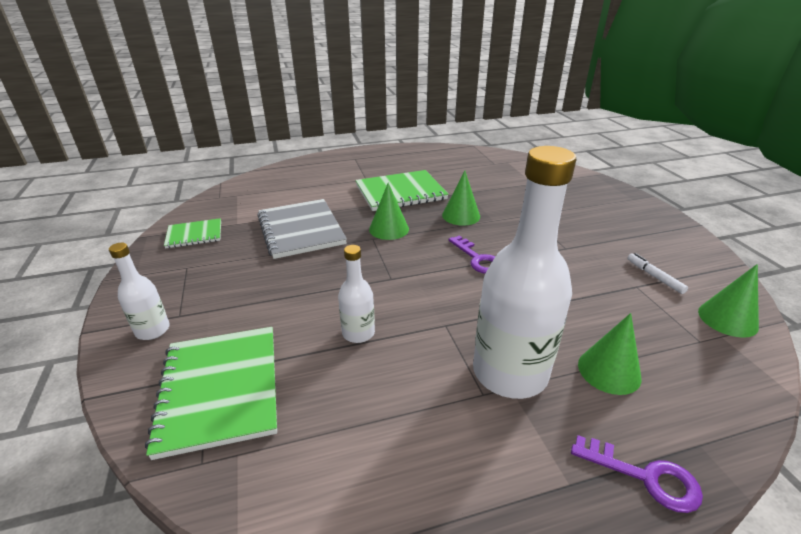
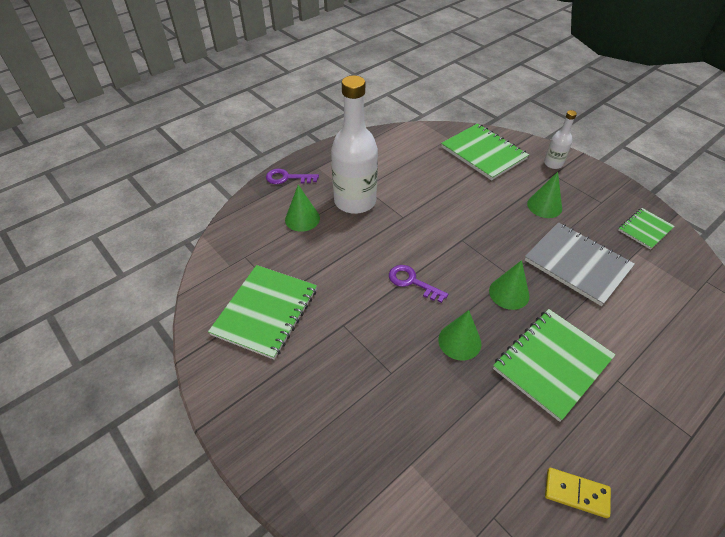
camera: 155 degrees right, 15 degrees up
(358, 333) = (448, 196): white bottle -> none
(442, 160) = (576, 493): none -> yellow domino
(654, 276) = (265, 312): white marker -> green notebook
(727, 319) = (220, 282): green cone -> green cone (544, 206)

